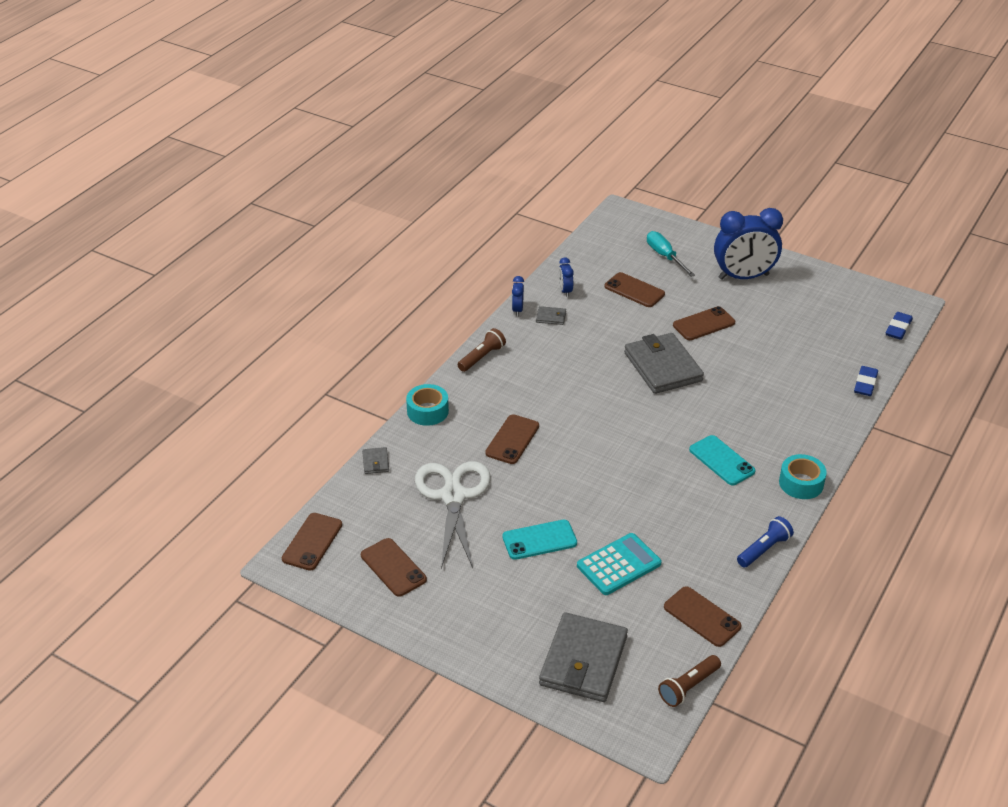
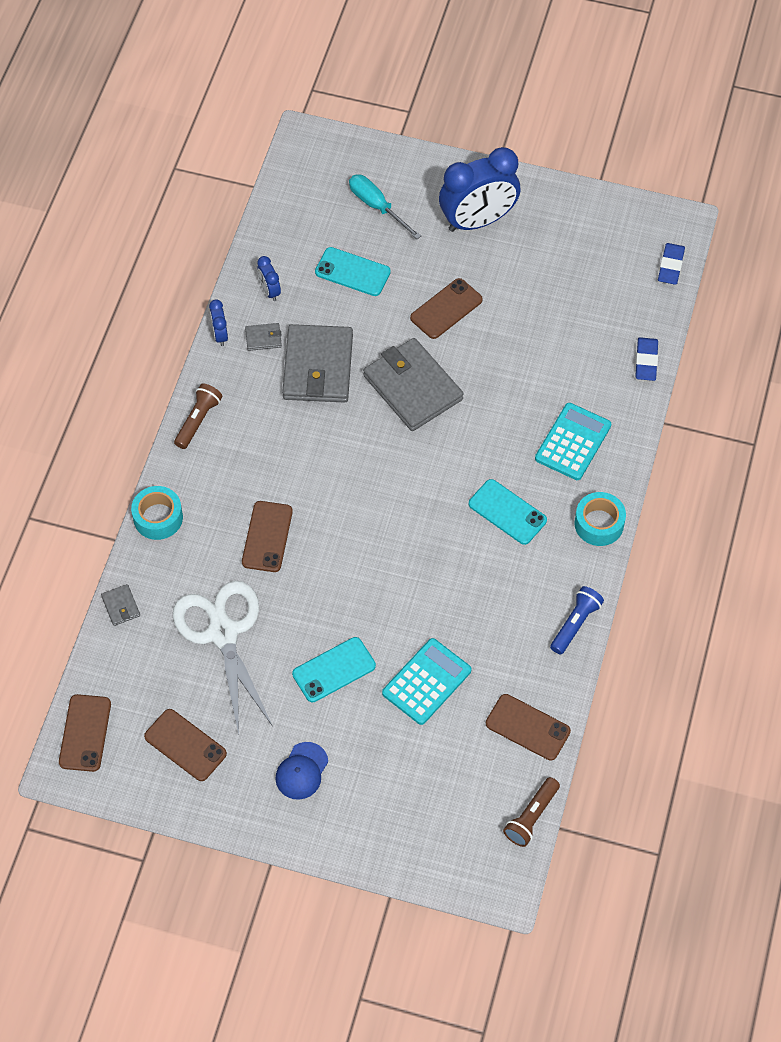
camera: 15 degrees left, 20 degrees up
(488, 607) = (302, 771): none -> blue cap
(583, 661) = (418, 812): grey wallet -> grey wallet (318, 367)
(634, 290) = (352, 272): brown phone -> turquoise phone
(790, 424) = (573, 442): none -> turquoise calculator

